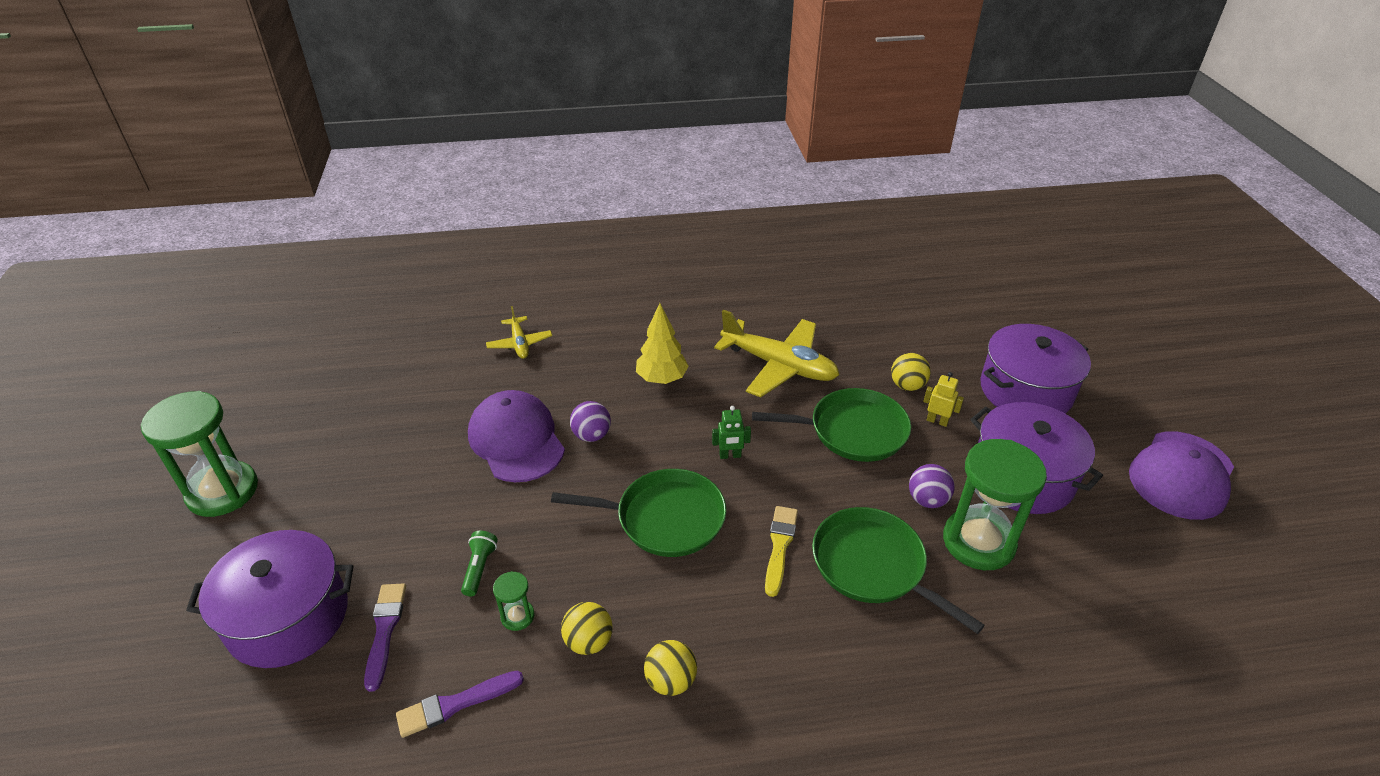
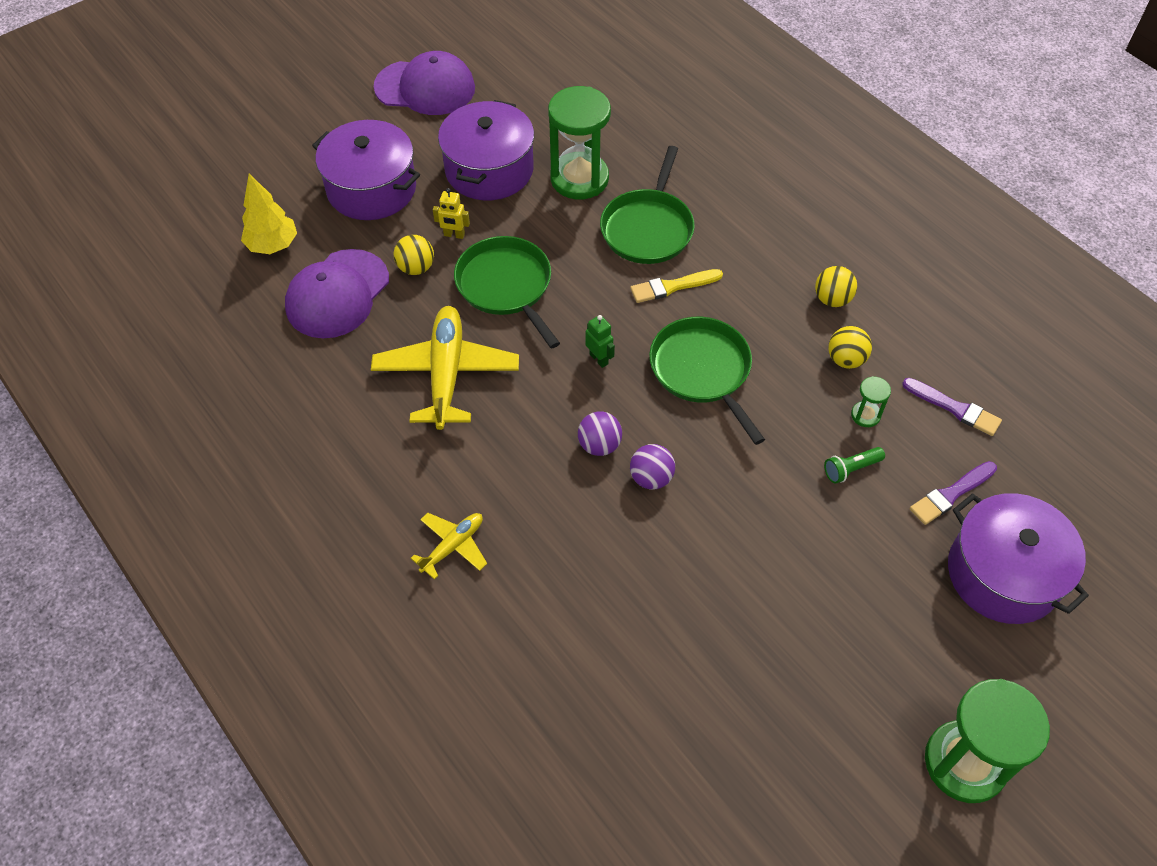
camera: 120 degrees left, 15 degrees up
(516, 440) = (703, 538): purple cap -> purple cap (337, 294)
(520, 343) = (562, 639): yellow plane -> yellow plane (452, 546)
(662, 379) = (531, 463): yellow tree -> yellow tree (273, 245)
(927, 500) = (557, 217): purple ball -> purple ball (599, 445)
(937, 421) = (454, 235): yellow robot -> yellow robot turned 75 degrees counterclockwise

